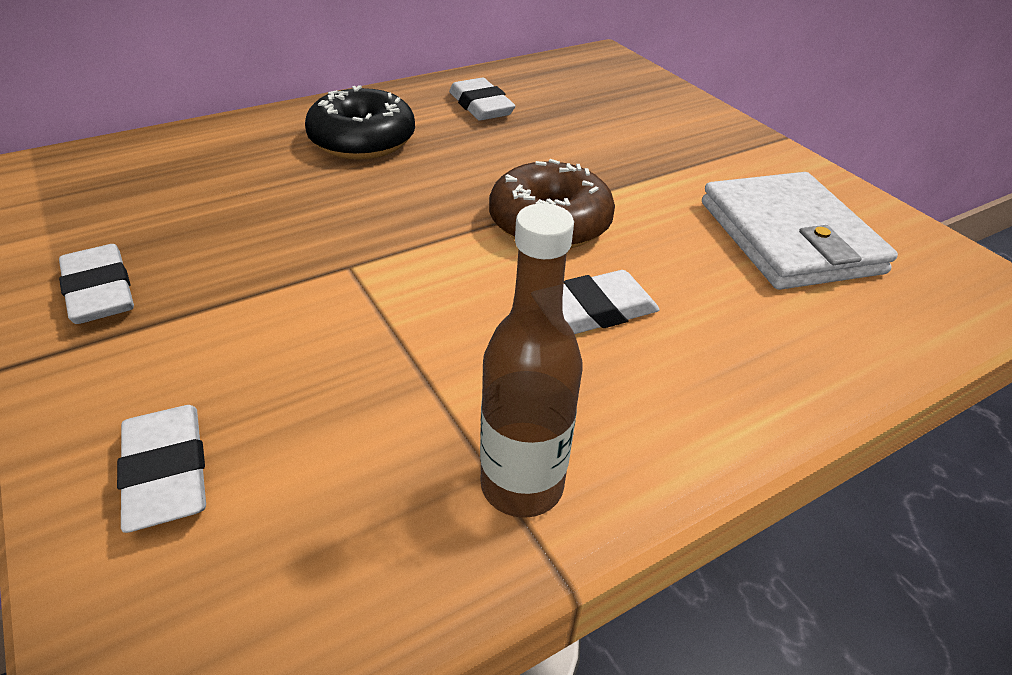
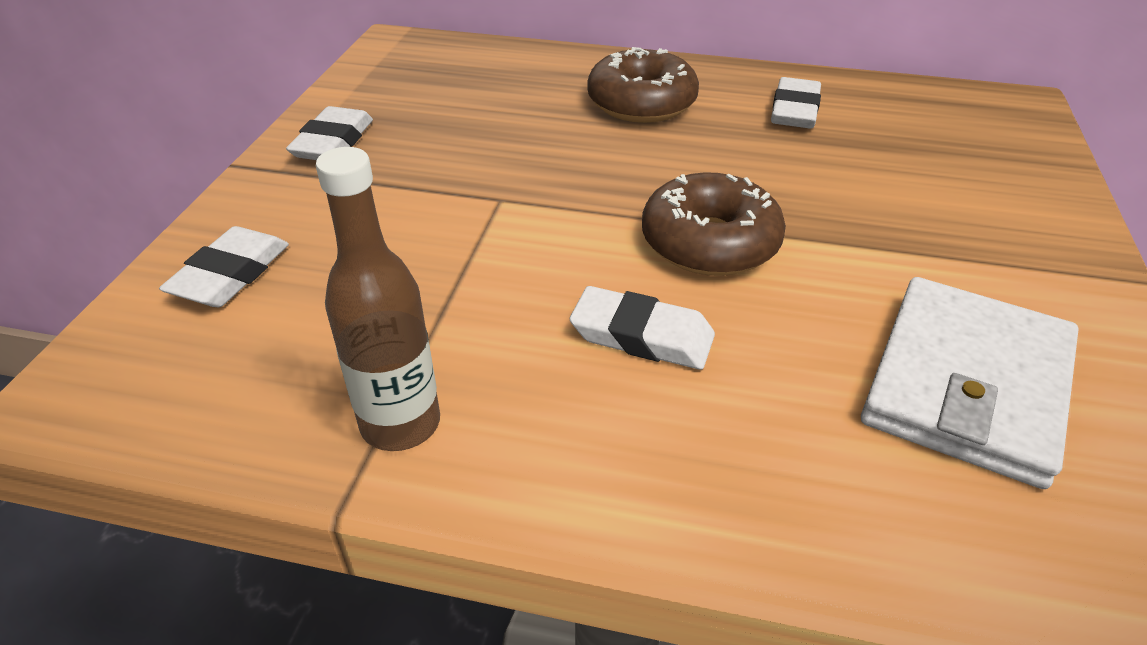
camera: 45 degrees right, 0 degrees up
(362, 140) = (641, 103): black donut -> brown donut

